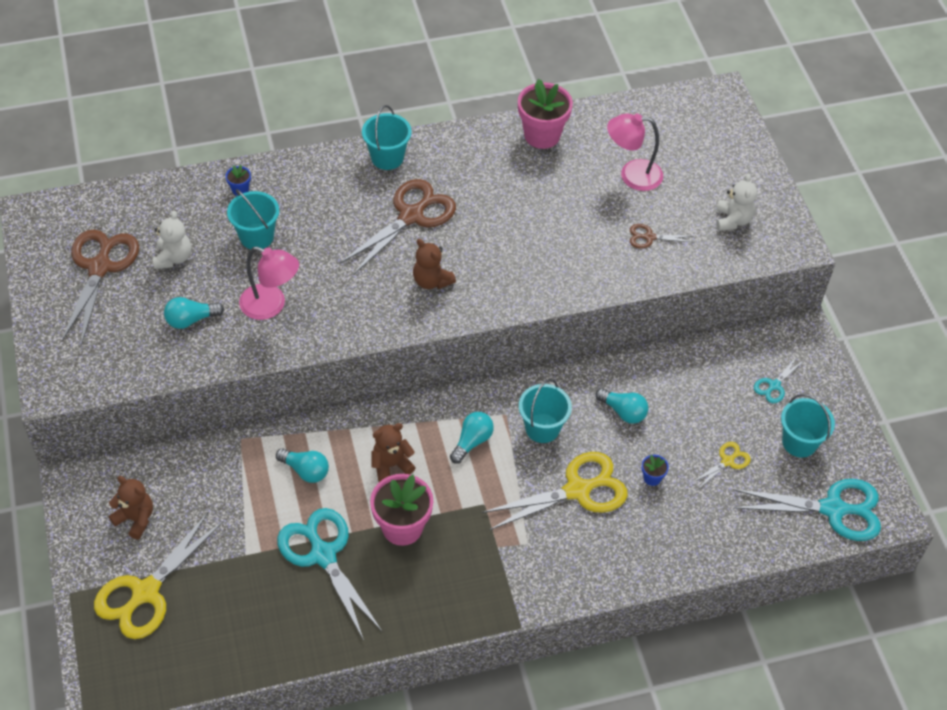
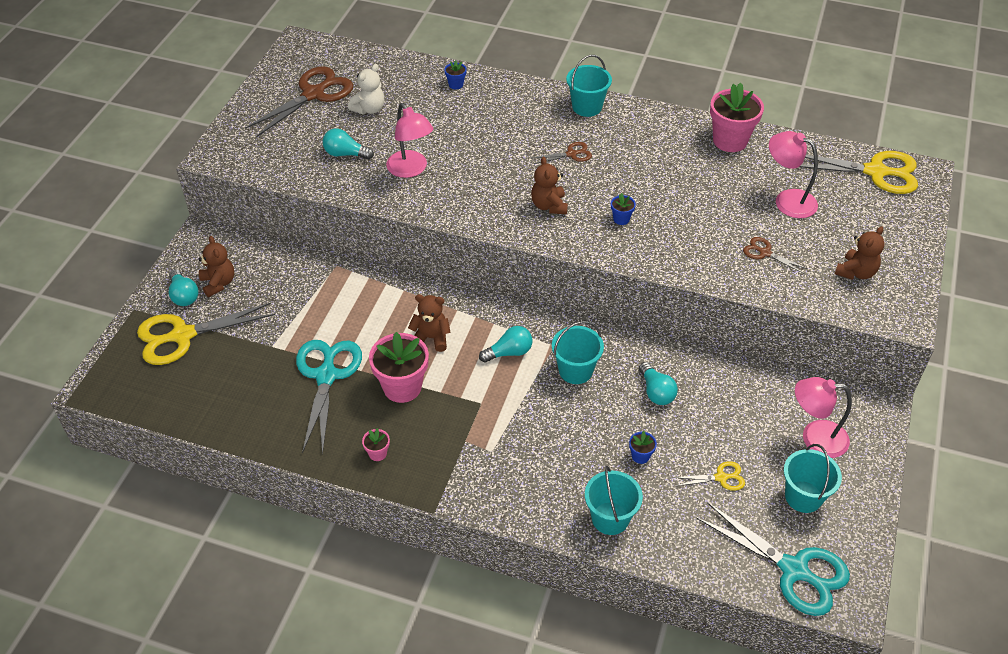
camera: 35 degrees right, 5 degrees down
(256, 236) = (441, 120): turquoise bucket -> turquoise bucket (610, 518)
(305, 470) = (364, 310): turquoise light bulb -> turquoise light bulb (184, 295)
(411, 216) = (571, 154): brown scissors -> brown scissors, size x0.48
(430, 602) = (377, 453): none -> pink flower pot
(505, 263) = (621, 219): none -> blue flower pot
(577, 490) = (567, 432): yellow scissors -> yellow scissors (875, 172)
(733, 220) = (856, 272): white teddy bear -> brown teddy bear
(774, 385) = (815, 438): turquoise scissors -> pink lamp

